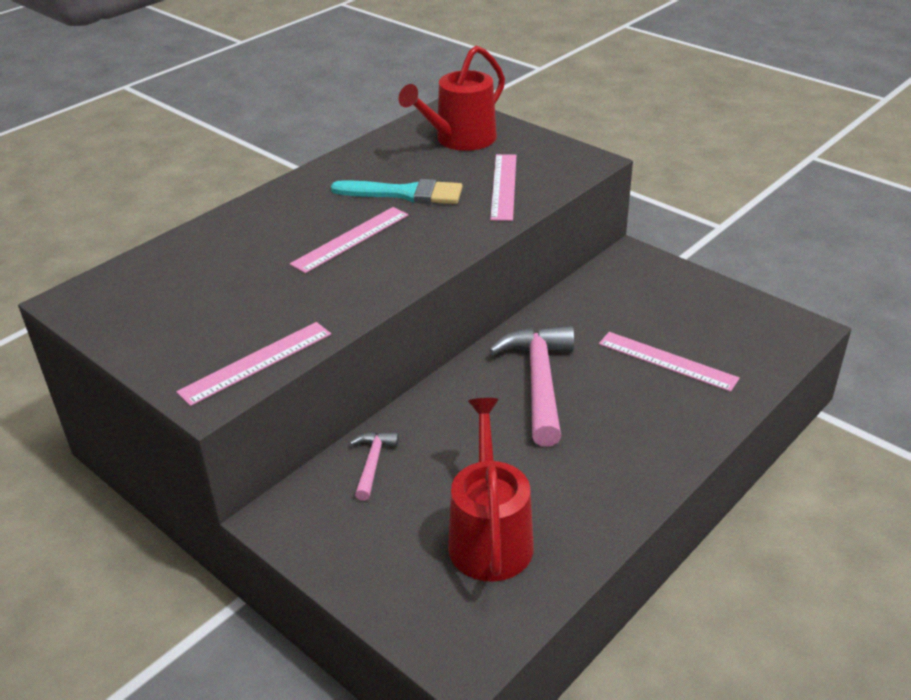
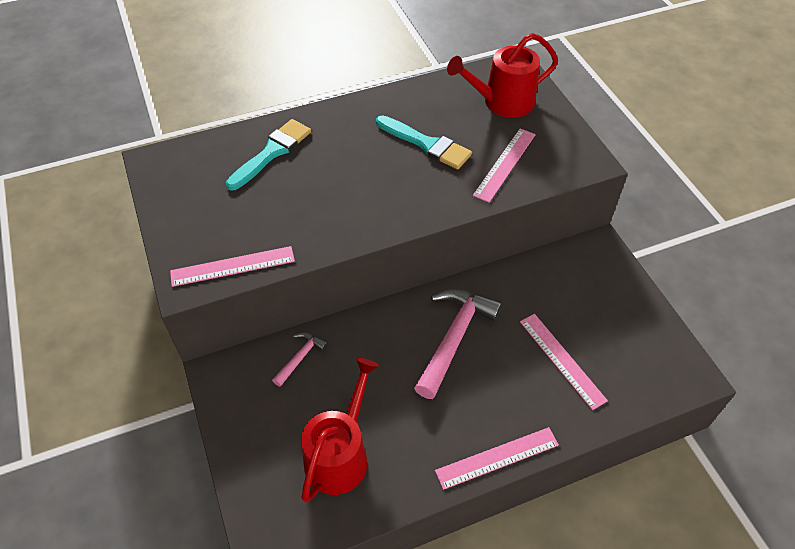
camera: 25 degrees right, 15 degrees up
(225, 250) = (272, 153): none -> turquoise brush
(351, 239) = (361, 175): pink ruler -> pink ruler (497, 458)

